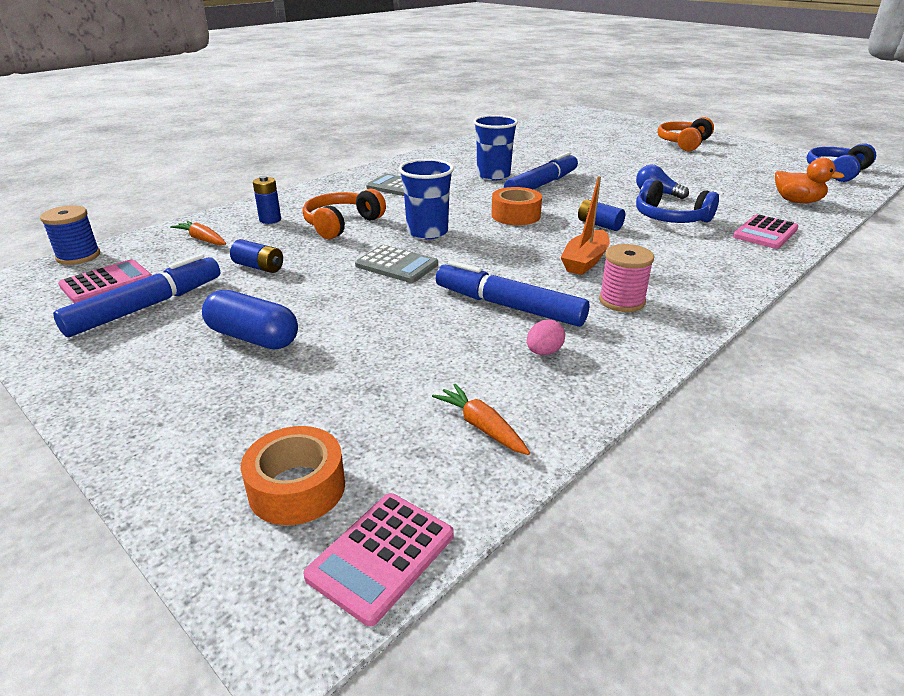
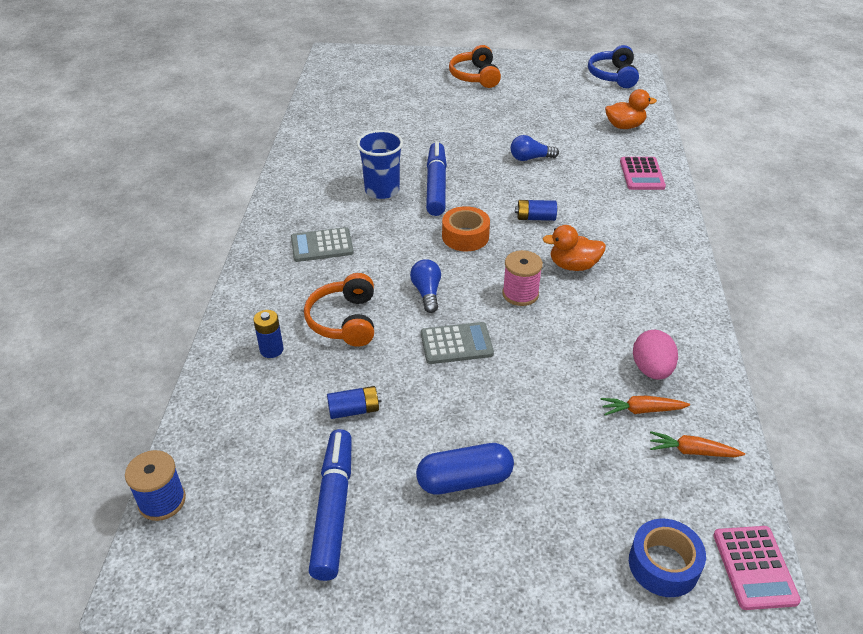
camera: 40 degrees left, 10 degrees up
(106, 283) = (250, 510): pink calculator -> none
(202, 239) = (249, 409): orange carrot -> orange carrot (641, 410)
(297, 488) = (663, 565): orange tape -> blue tape
(427, 232) = (427, 293): blue cup -> blue light bulb
(508, 306) = (583, 341): blue marker -> none
(544, 352) = (651, 369): pink egg -> pink egg, size x1.61
(585, 261) = (573, 265): orange boat -> orange duck
(621, 301) = (639, 294): pink spool -> pink spool (520, 294)
(670, 218) = (570, 185): blue headphones -> none

